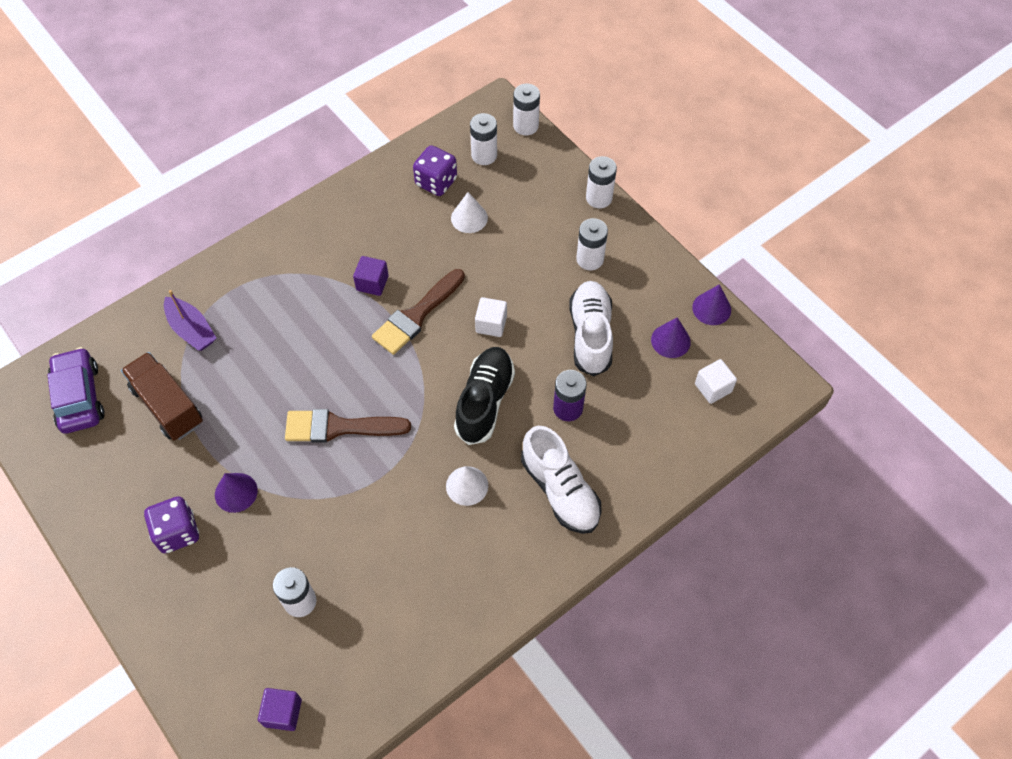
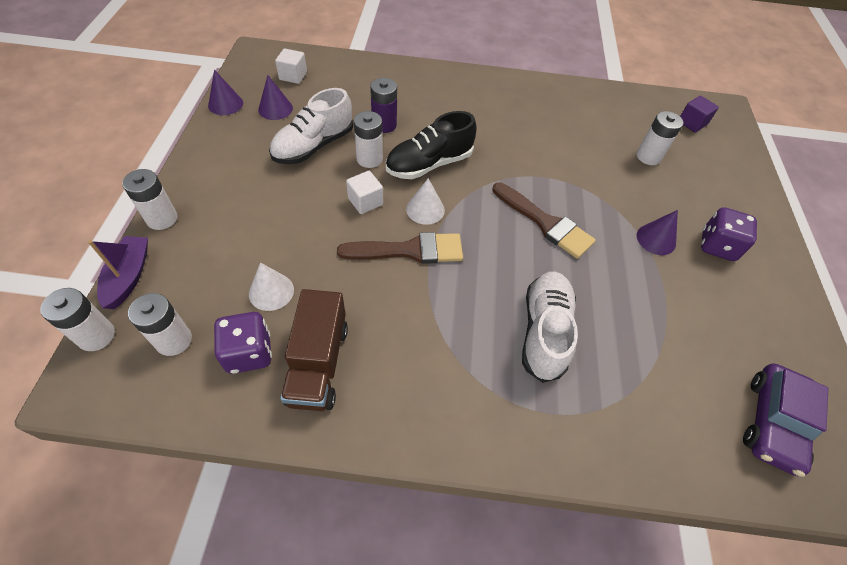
camera: 140 degrees left, 5 degrees down
(167, 406) = (681, 344): brown truck -> brown truck (318, 363)
(191, 330) = (618, 402): purple boat -> purple boat (129, 276)
(372, 283) = (415, 305): purple cube -> none
(467, 485) = (491, 136): white cone -> white cone (425, 209)
(560, 490) = (440, 98): white shoe -> white shoe (544, 331)
(590, 259) = (241, 185): white battery -> white battery (369, 159)

